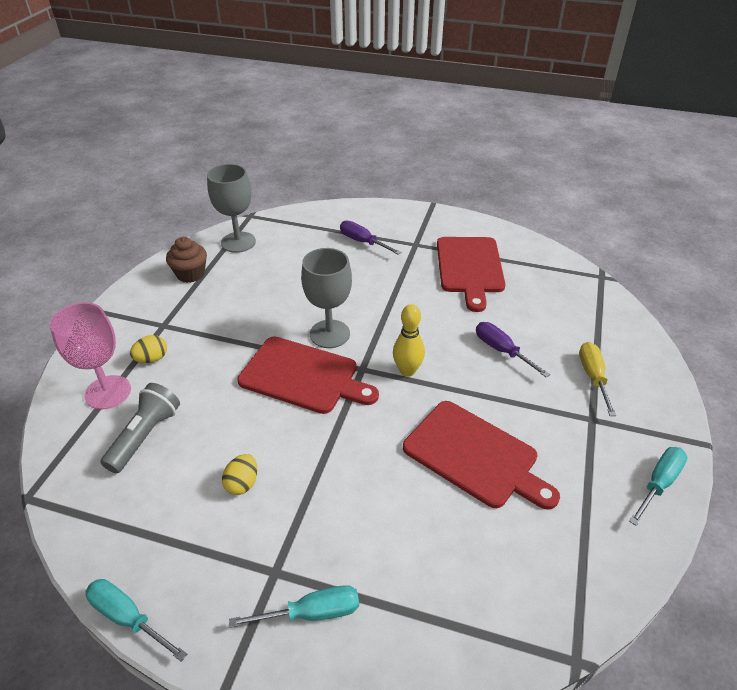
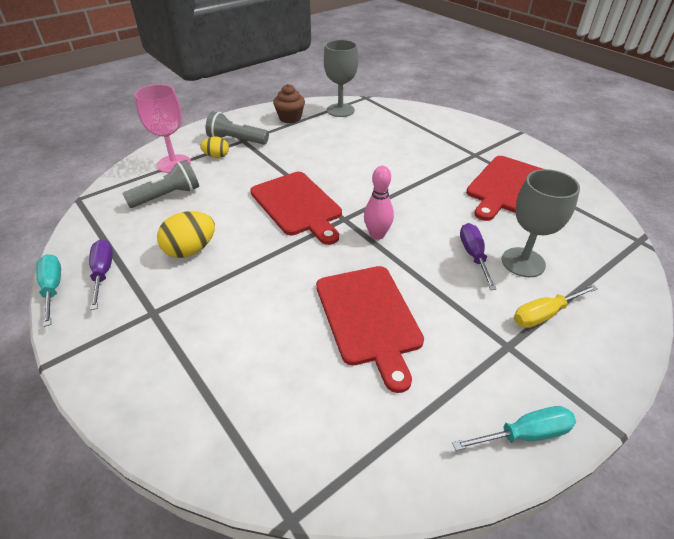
camera: 35 degrees right, 0 degrees up
(155, 328) = (237, 140): none -> grey flashlight
(242, 483) = (190, 250): yellow egg -> yellow egg, size x1.62
(311, 613) = (146, 351): turquoise screwdriver -> none
(329, 334) = (344, 187): grey goblet -> grey goblet (523, 262)
(363, 242) = (432, 139): purple screwdriver -> purple screwdriver (103, 273)
(407, 371) = (377, 235): yellow bowling pin -> pink bowling pin
(593, 377) = (544, 314): yellow screwdriver -> yellow screwdriver turned 150 degrees counterclockwise

